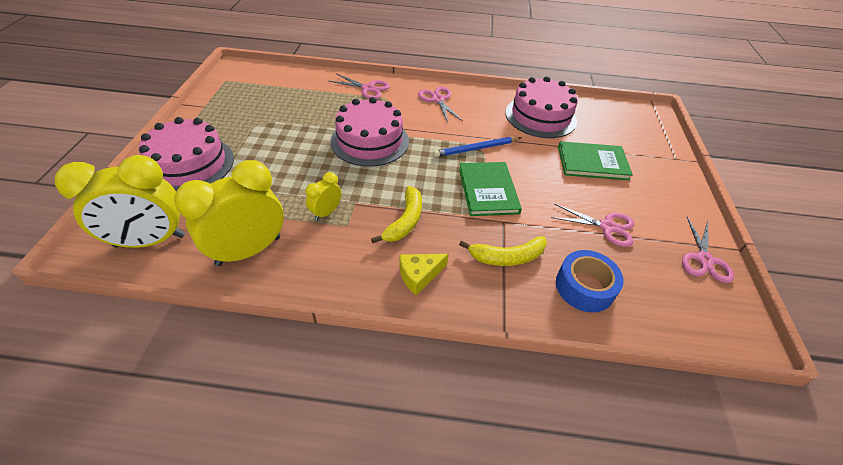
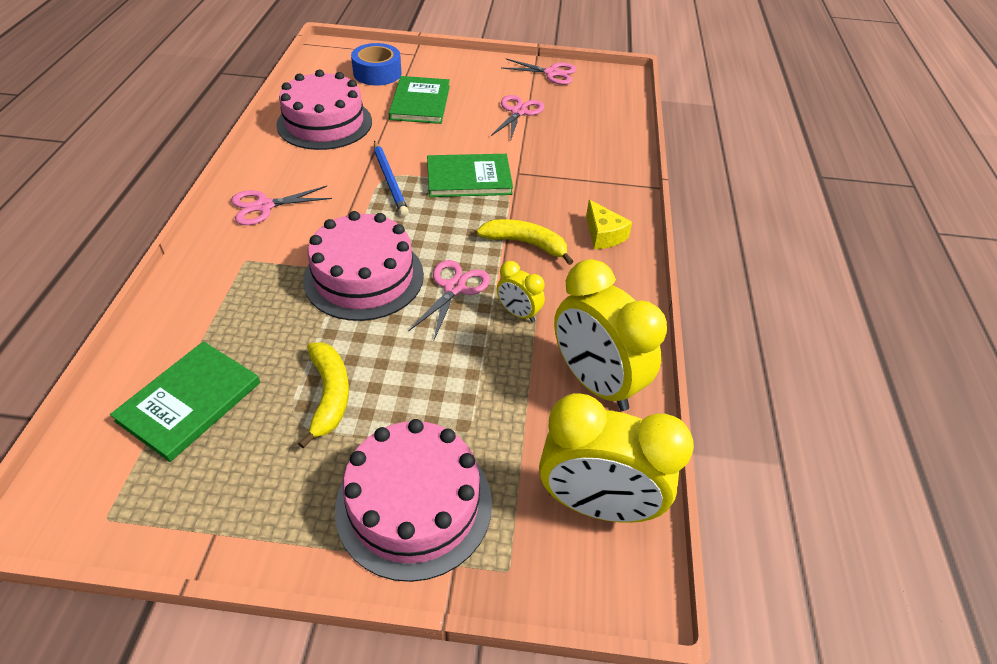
camera: 90 degrees left, 0 degrees up
(150, 241) = (597, 504): yellow clock -> yellow clock turned 120 degrees clockwise
(283, 92) = (189, 401): none -> green book
(368, 88) = (209, 283): pink scissors -> pink scissors (454, 288)
(507, 257) = (567, 176): yellow banana -> yellow banana (329, 395)
(584, 287) = (594, 137): blue tape -> blue tape (377, 73)

